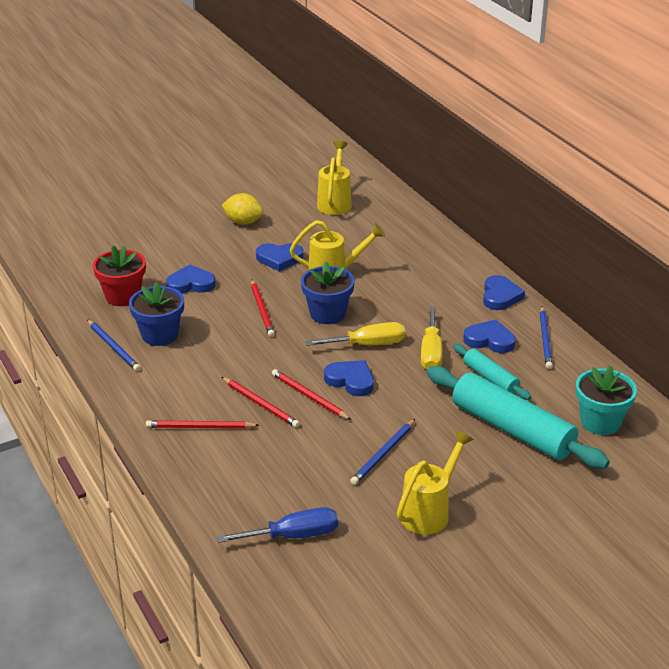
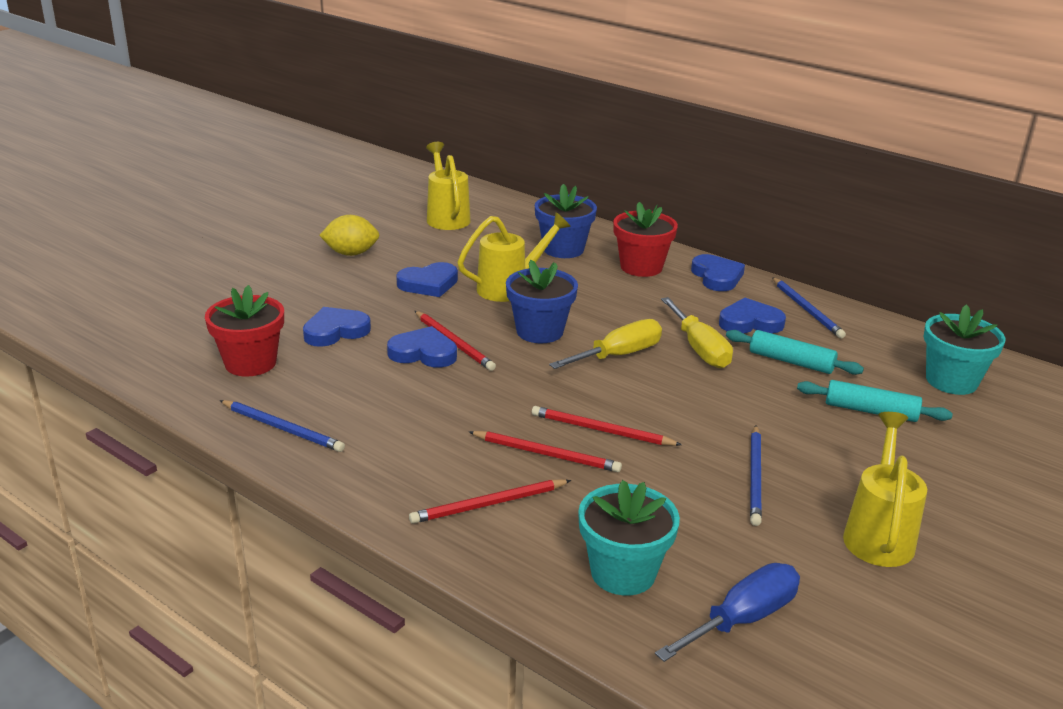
camera: 25 degrees left, 5 degrees down
(159, 335) = (339, 399): blue flower pot -> blue flower pot (563, 249)
(246, 489) = (623, 572): none -> turquoise flower pot
(350, 380) = (635, 400): blue heart -> blue heart (423, 353)
(448, 276) = (641, 267): none -> red flower pot
(512, 429) = (870, 411): turquoise rolling pin -> turquoise rolling pin, size x0.52

